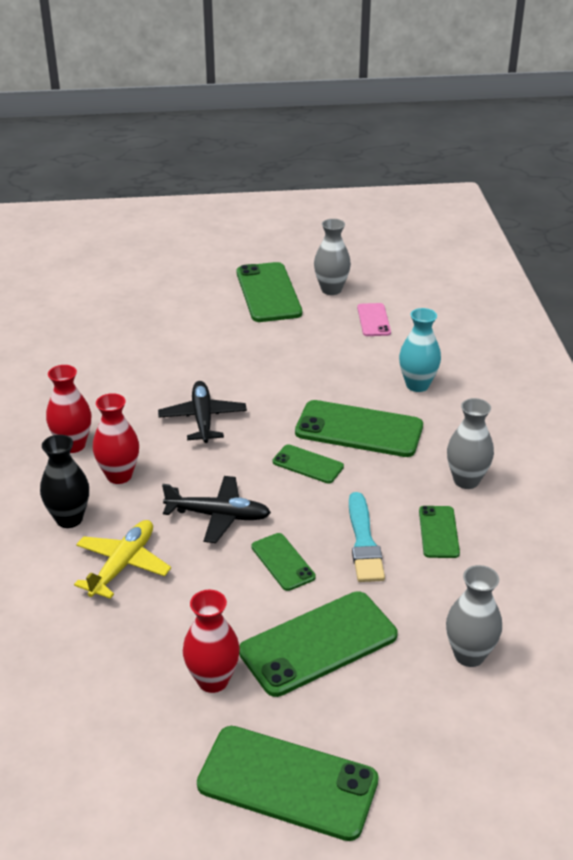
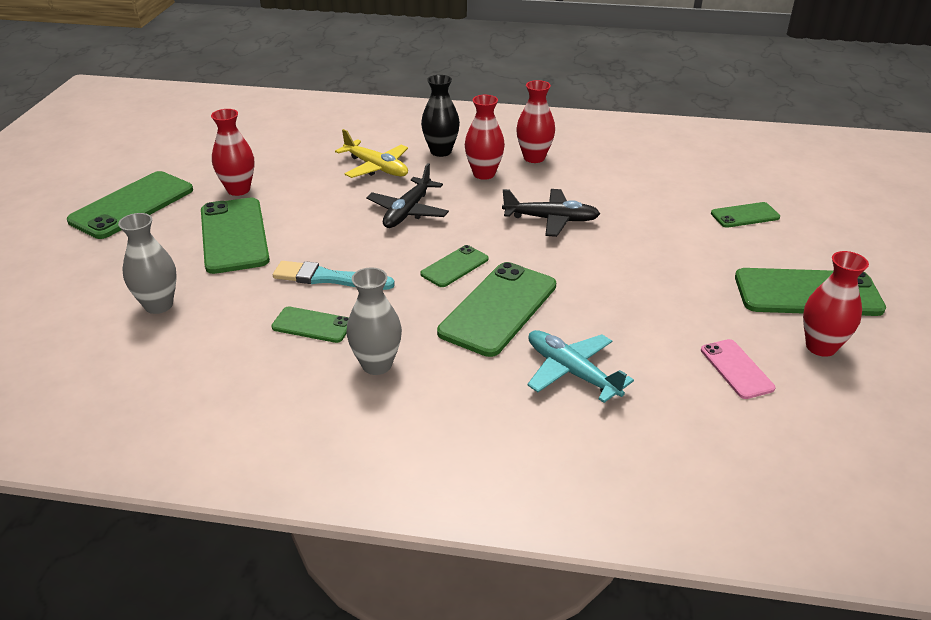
camera: 105 degrees right, 0 degrees up
(283, 562) = (332, 233): green phone -> green phone (745, 215)
(331, 290) = (820, 347): grey vase -> red vase
(373, 320) = (736, 369): pink phone -> pink phone turned 60 degrees clockwise
(417, 385) = (572, 372): turquoise vase -> turquoise plane

